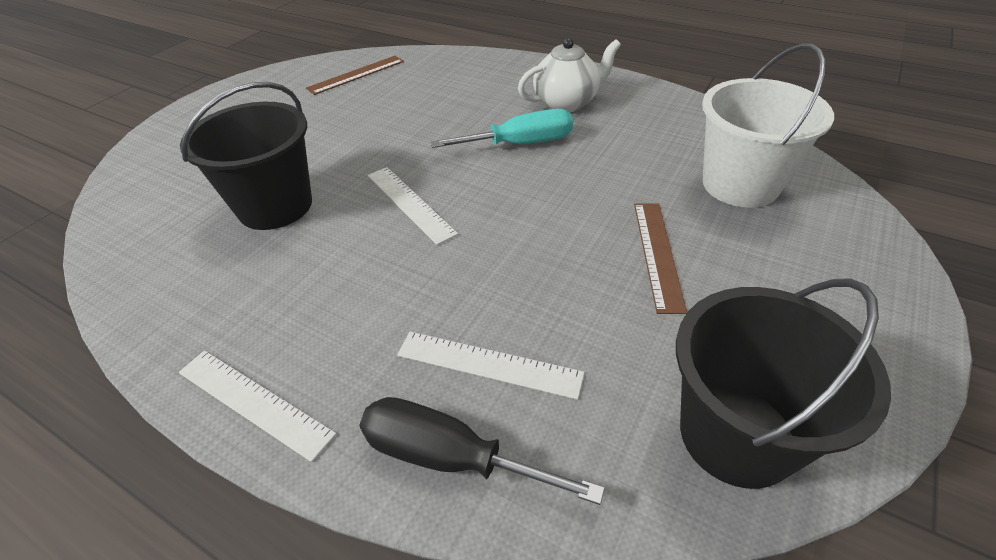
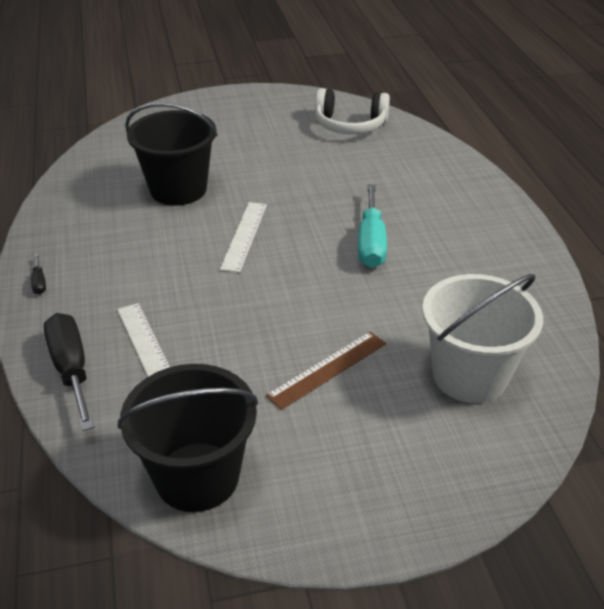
camera: 45 degrees right, 5 degrees down
(253, 402) = (39, 282): white ruler -> black screwdriver
(356, 75) = (350, 125): brown ruler -> white headphones
(520, 144) = (371, 243): turquoise screwdriver -> turquoise screwdriver turned 60 degrees clockwise
(567, 103) = (458, 235): white teapot -> none

